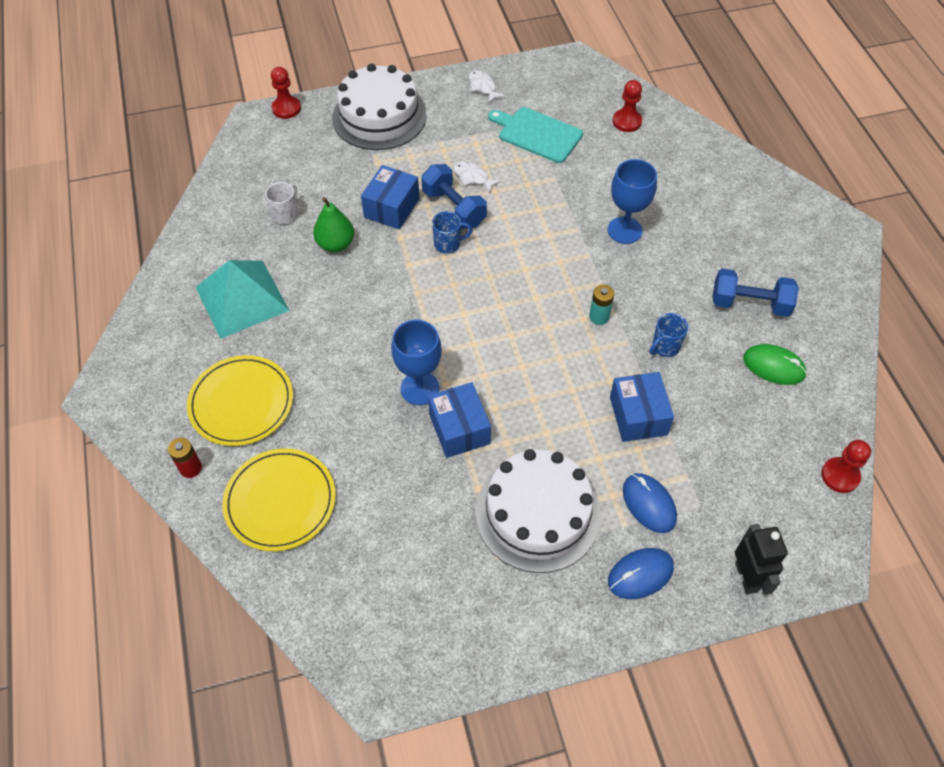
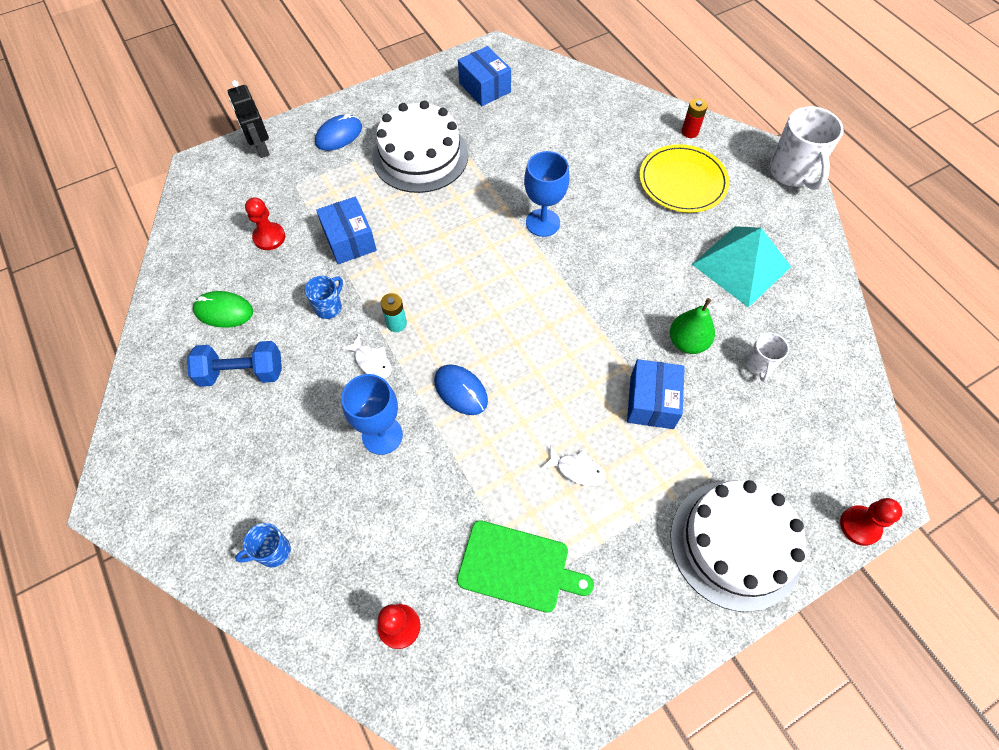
camera: 165 degrees right, 5 degrees up
(114, 384) = (792, 173): none -> white mug
(280, 501) = (612, 126): yellow plate -> none
(448, 244) = (571, 370): blue mug -> blue mug (273, 552)
(454, 208) = (583, 419): blue dumbbell -> none
(459, 429) = (498, 199): blue box -> blue box (484, 87)
(483, 87) = (620, 645): white fish -> white fish (371, 361)
(537, 134) = (518, 567): turquoise cutting board -> green cutting board
(649, 504) = (335, 178): blue mouse -> blue mouse (460, 391)
(840, 476) = (177, 229): red pawn -> red pawn (269, 237)

